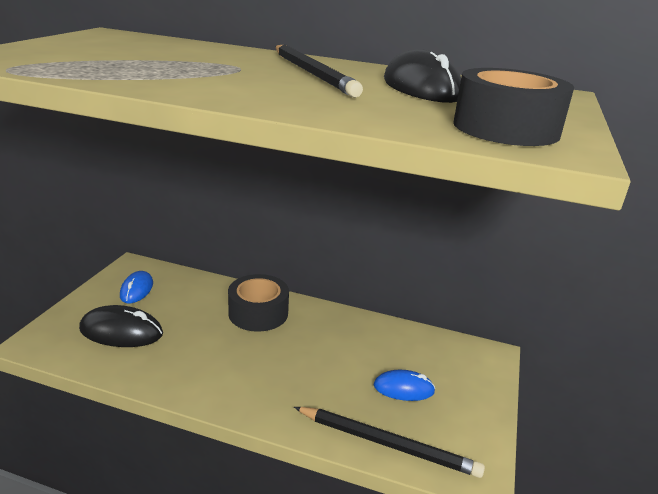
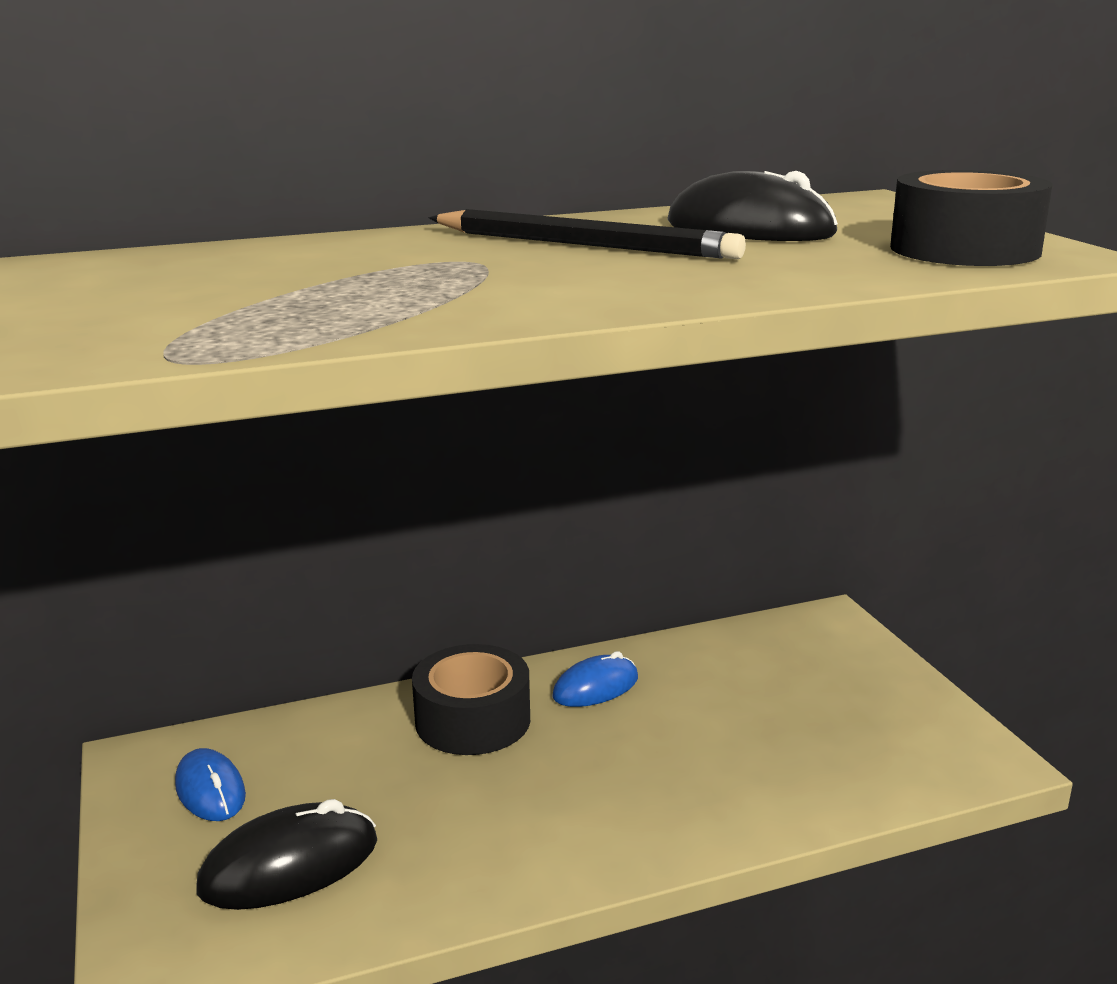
camera: 35 degrees left, 5 degrees down
(388, 443) = (865, 785): black pencil -> none
(403, 388) = (795, 712): blue mouse -> blue mouse (595, 687)

